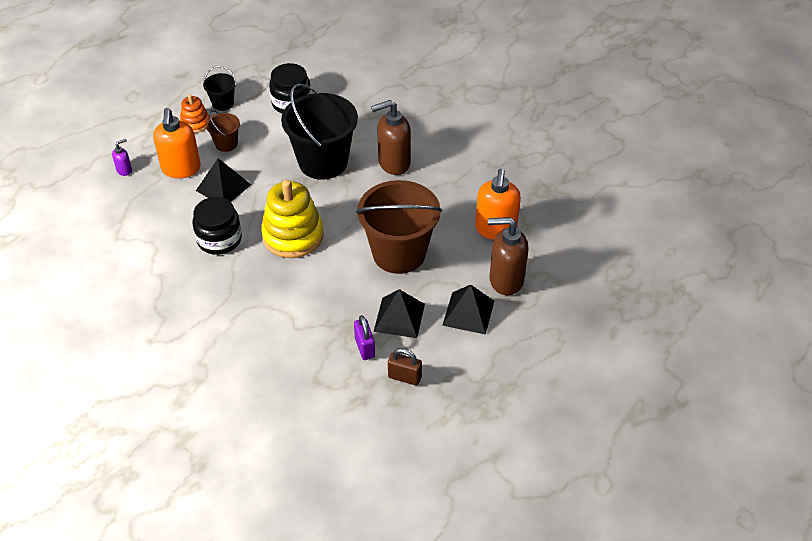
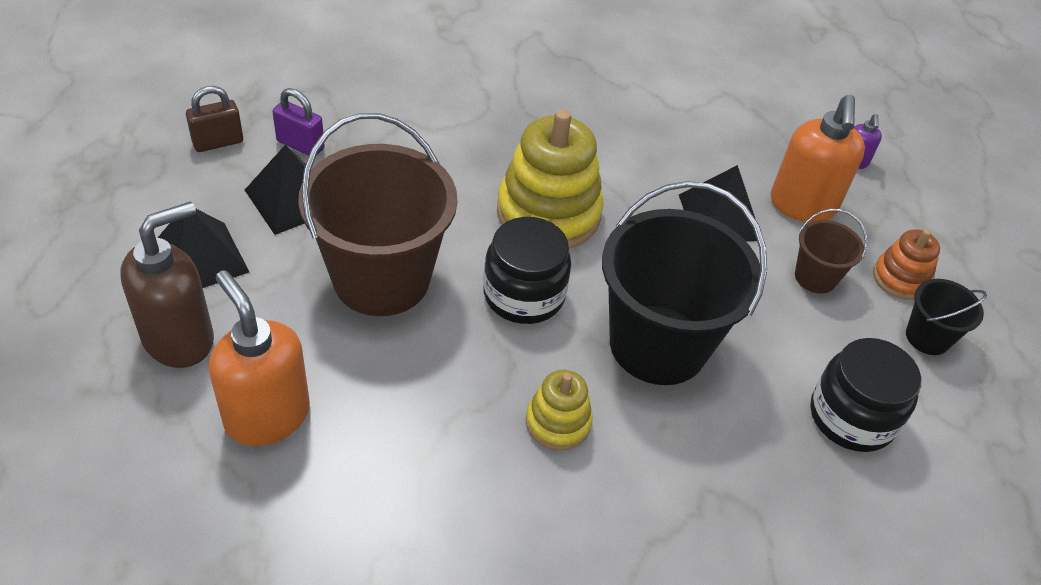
camera: 130 degrees right, 0 degrees up
(181, 169) = (802, 205): orange soap dispenser -> orange soap dispenser turned 120 degrees counterclockwise
(219, 239) = (623, 156): black jar -> black jar (524, 295)
(393, 163) = (558, 422): brown soap dispenser -> yellow stacking toy

